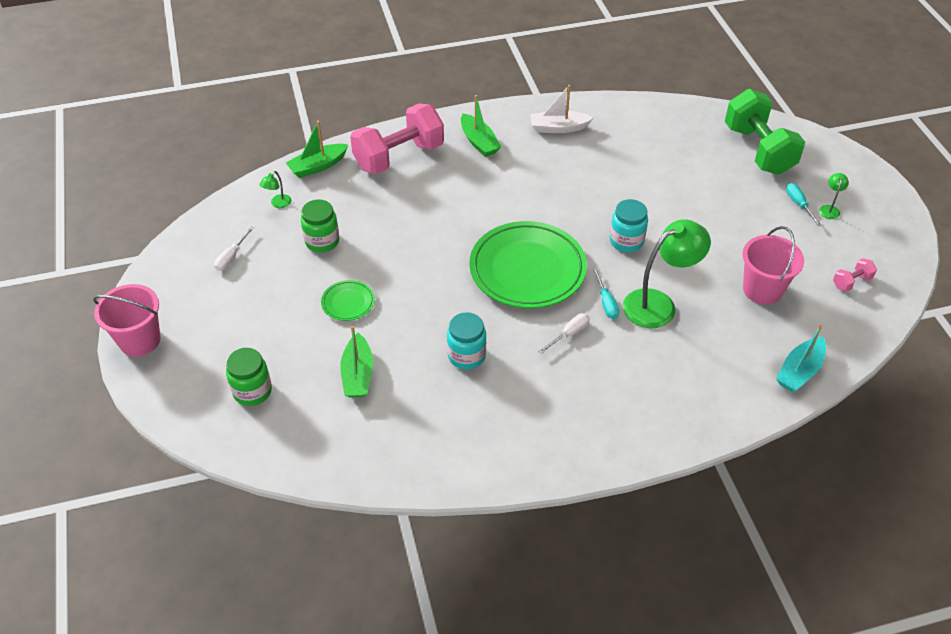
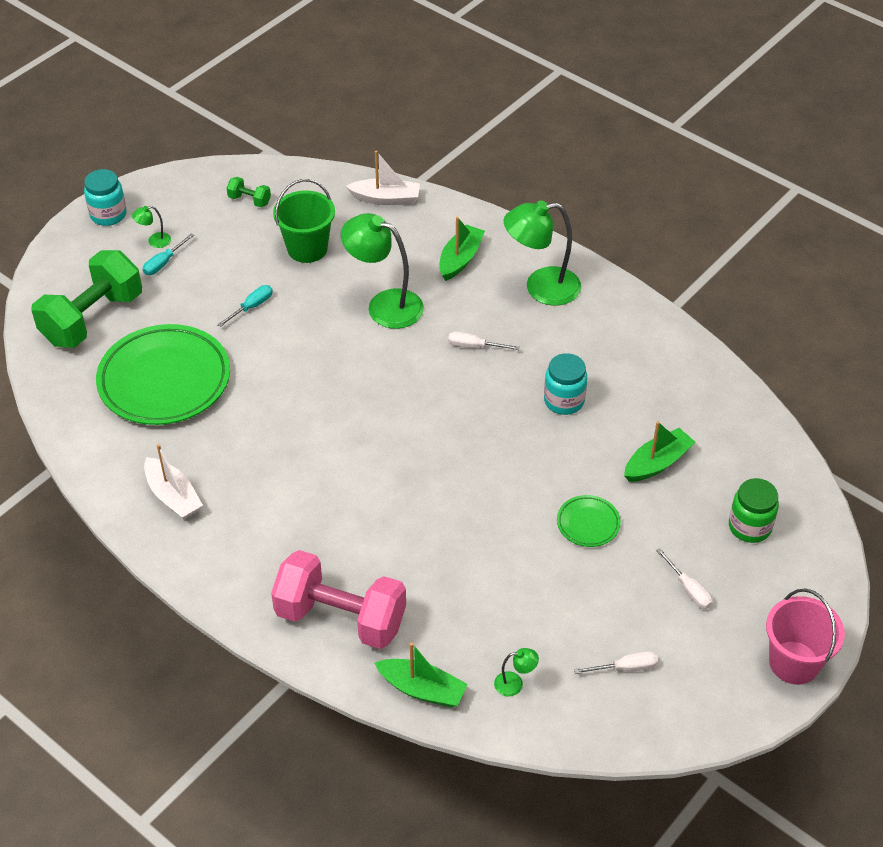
camera: 125 degrees left, 0 degrees up
(246, 322) = (688, 589): none -> white screwdriver
(322, 241) = (531, 601): green jar -> none
(479, 142) = (255, 556): green boat -> green boat (460, 259)
(527, 269) = (421, 412): green plate -> green plate (164, 380)
(603, 416) = (541, 288): none -> green lamp
(606, 302) = (414, 339): turquoise screwdriver -> turquoise screwdriver (251, 307)
(626, 241) = (319, 360): turquoise jar -> turquoise jar (108, 215)
(762, 290) = (307, 248): pink bucket -> green bucket
(799, 371) = (385, 198): turquoise boat -> white boat
(851, 282) = (249, 200): pink dumbbell -> green dumbbell

